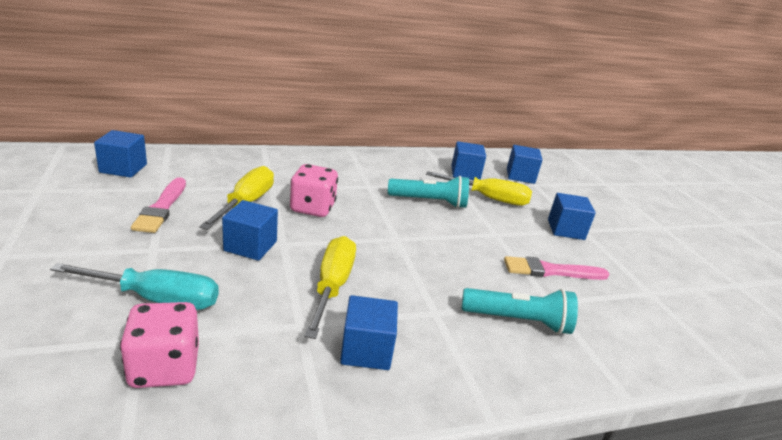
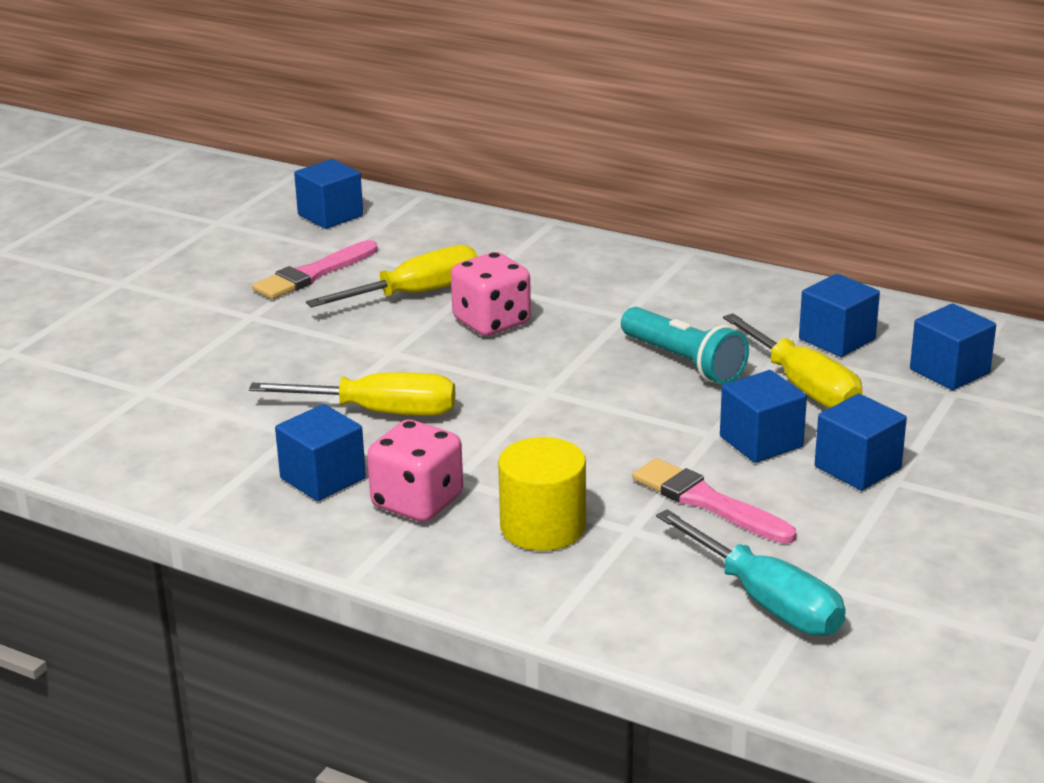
camera: 50 degrees right, 0 degrees up
(156, 299) = (197, 363): turquoise screwdriver -> turquoise screwdriver (766, 601)
(164, 367) = (138, 419): pink dice -> pink dice (417, 502)
(250, 246) = (351, 343): blue cube -> blue cube (761, 442)
(332, 286) = (379, 412): yellow screwdriver -> yellow screwdriver turned 45 degrees clockwise
(518, 321) = (543, 527): turquoise flashlight -> yellow cylinder

